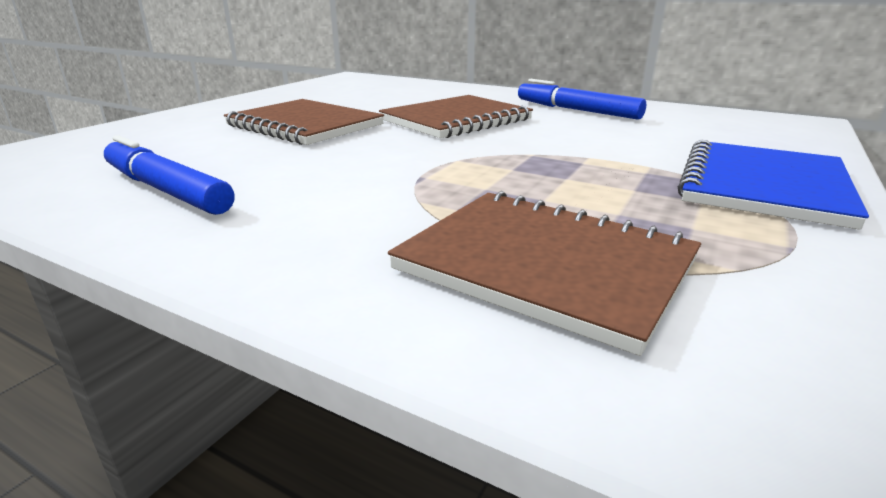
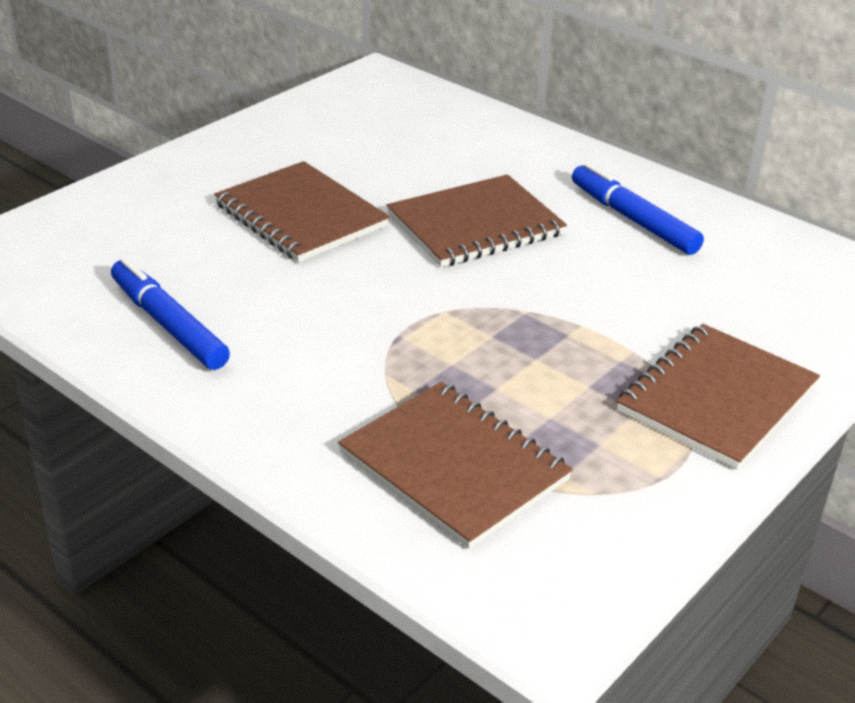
camera: 10 degrees right, 10 degrees up
(762, 186) = (716, 398): blue notebook -> brown notebook

